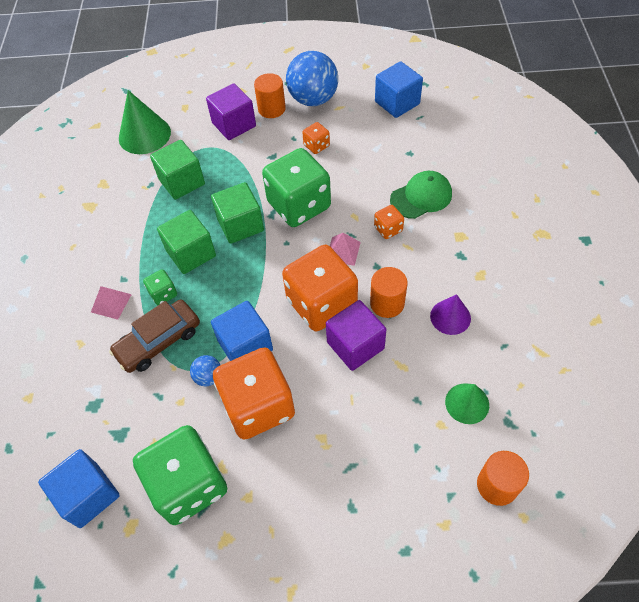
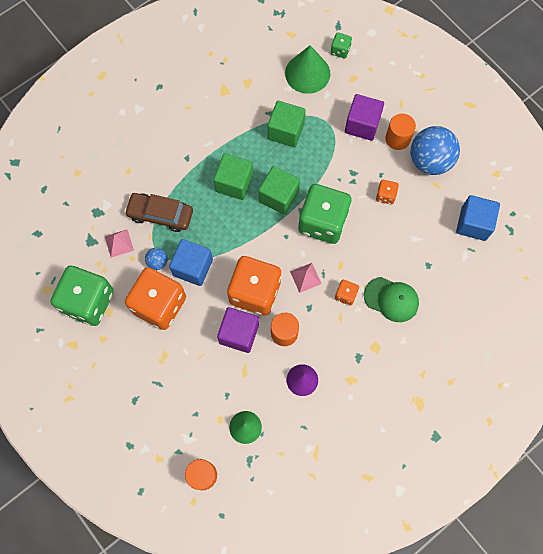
camera: 50 degrees right, 15 degrees up
(88, 495) = (48, 253): blue cube -> none
(111, 303) = (166, 165): pink pyramid -> pink pyramid (119, 243)
(163, 294) = (193, 190): green dice -> green dice (340, 50)

